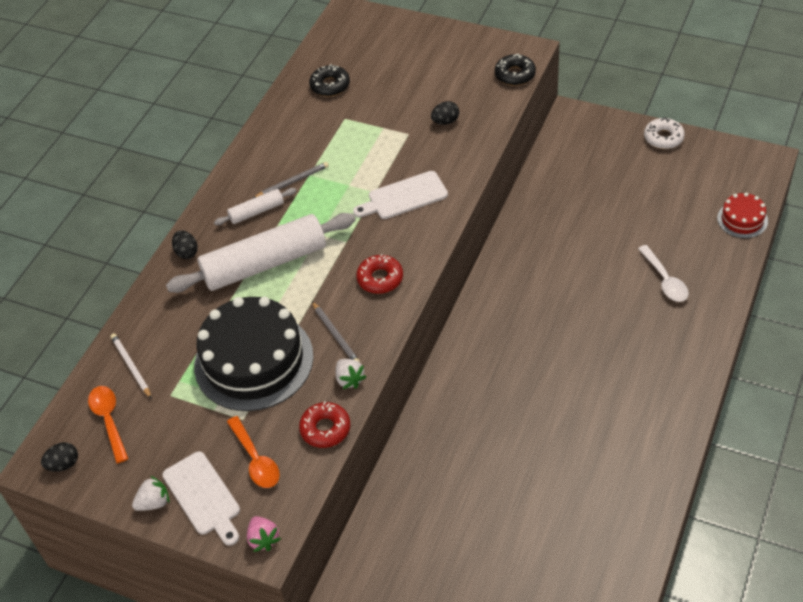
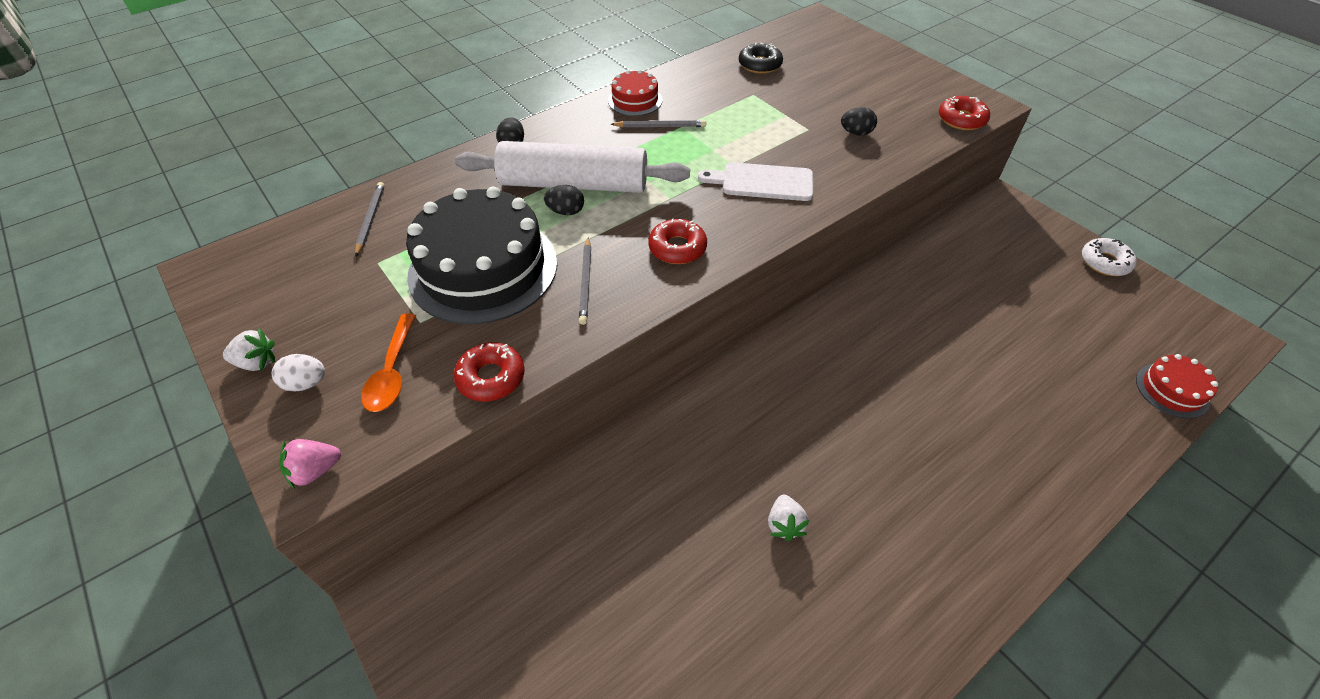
camera: 25 degrees right, 0 degrees up
(63, 464) = (224, 279): black egg -> black egg (566, 212)
(109, 420) = (303, 258): orange spoon -> none
(131, 366) = (370, 219): white pencil -> grey pencil
(203, 496) = (306, 383): white cutting board -> white egg
(253, 166) = (635, 100): none -> red cake
(256, 211) = (605, 137): white rolling pin -> none
(263, 539) = (315, 471): pink strawberry -> pink strawberry turned 60 degrees clockwise
(349, 379) = (562, 336): white strawberry -> white strawberry (784, 524)
(515, 74) = (961, 119): black donut -> red donut
(665, 280) = (1031, 414): white spoon -> none

